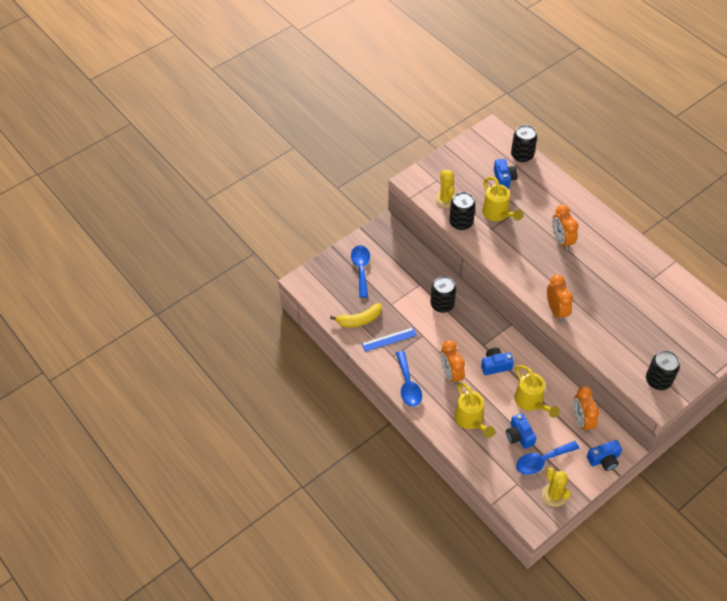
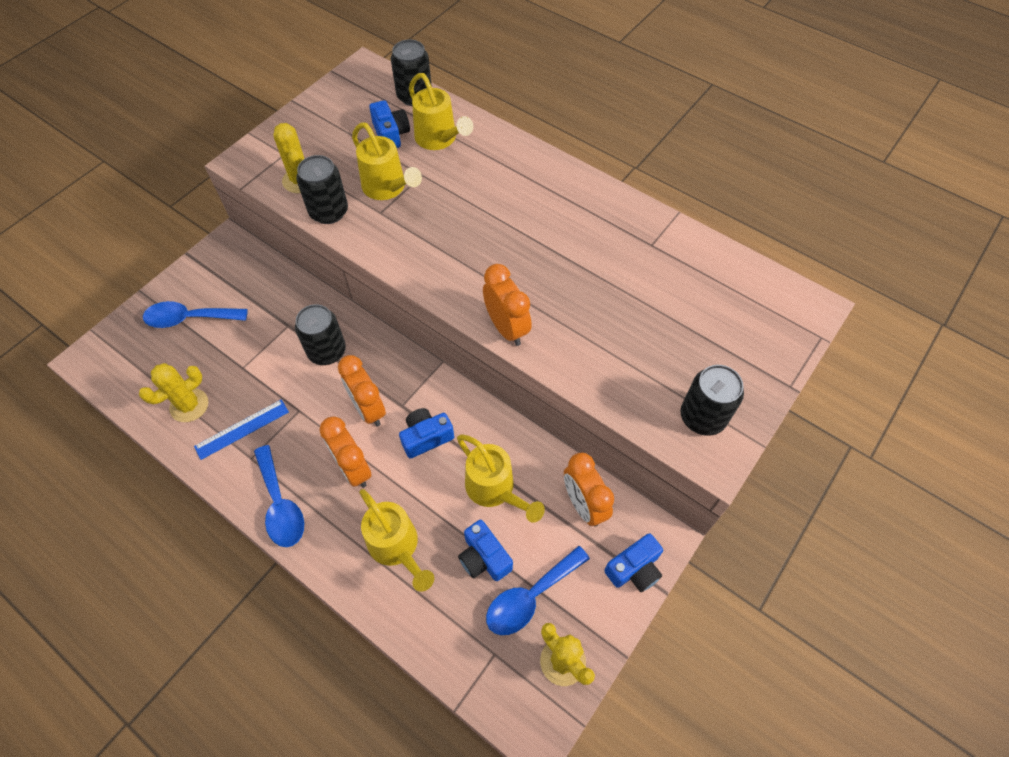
camera: 15 degrees left, 5 degrees up
(359, 320) = (189, 405): yellow banana -> yellow cactus
(361, 269) = (189, 318): blue spoon -> blue spoon turned 75 degrees counterclockwise
(533, 187) = (439, 139): none -> yellow watering can
(561, 240) = (496, 211): orange clock -> orange clock (368, 409)

